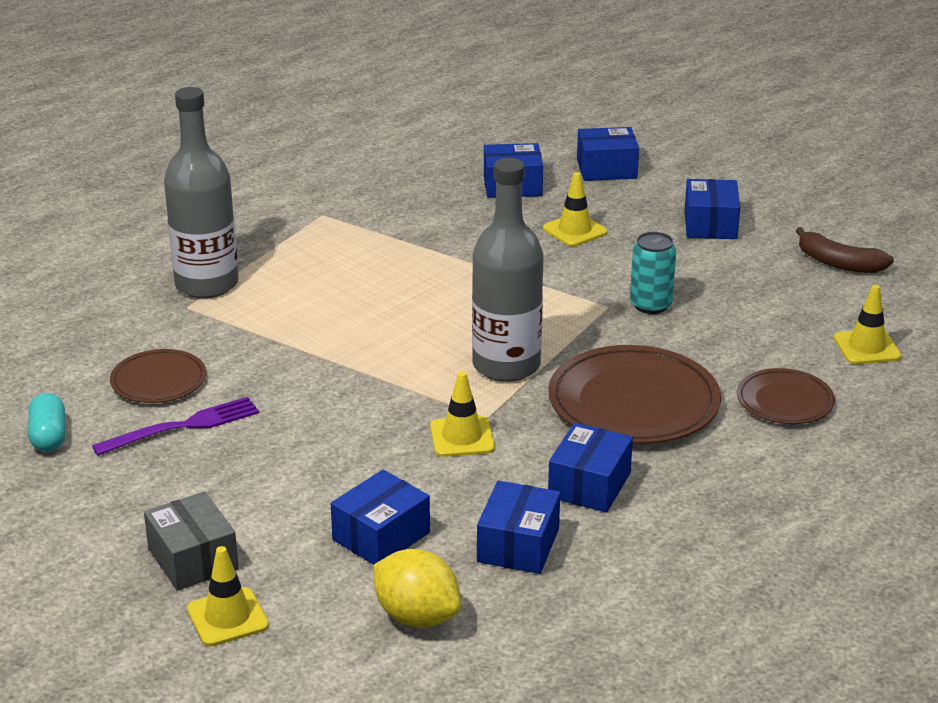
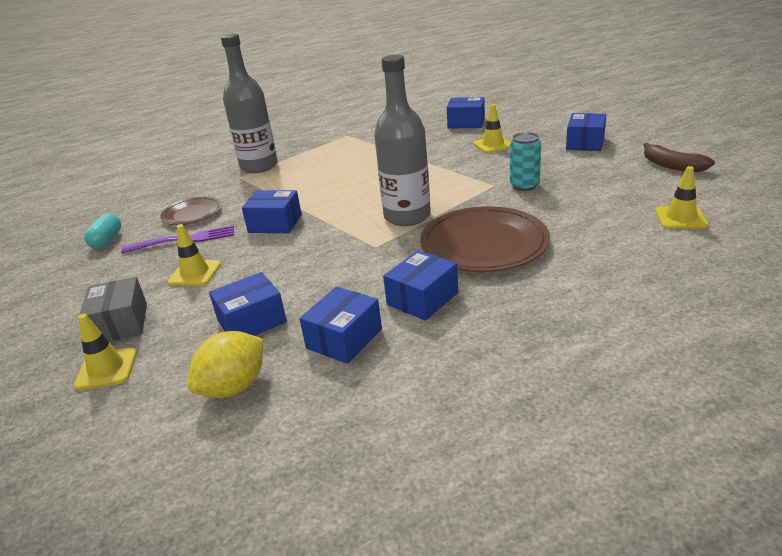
camera: 20 degrees right, 0 degrees up
(417, 616) = (234, 387): yellow lemon -> yellow lemon turned 75 degrees clockwise
(462, 437) = (350, 259): yellow traffic cone -> yellow traffic cone (195, 273)
(606, 169) = (528, 115): blue box -> blue box (275, 224)
(784, 401) = (602, 250): brown plate -> none

